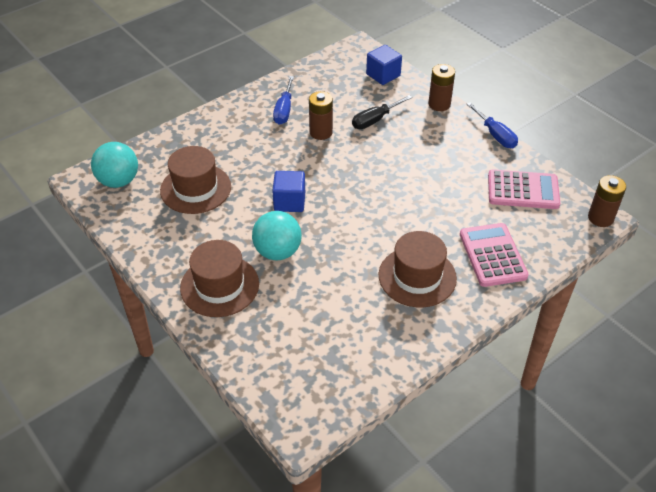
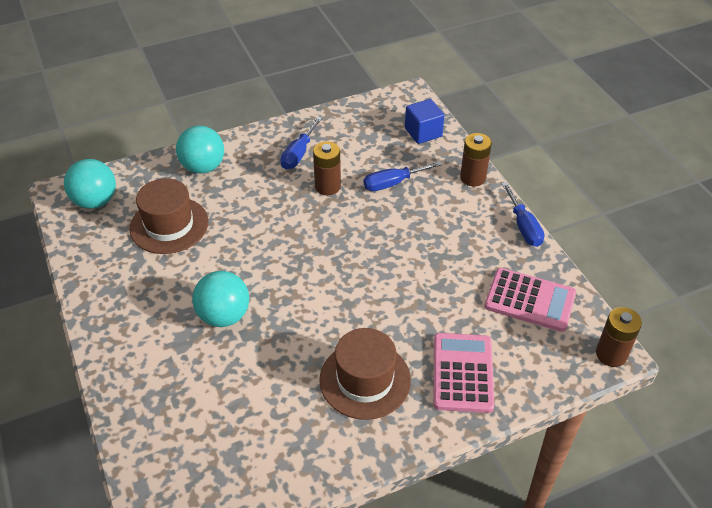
camera: 15 degrees right, 0 degrees up
(204, 135) = (203, 167): none -> turquoise ball
(219, 286) = (146, 342): brown hat -> none
(289, 202) = (261, 260): blue cube -> none
(375, 120) = (393, 183): black screwdriver -> blue screwdriver

